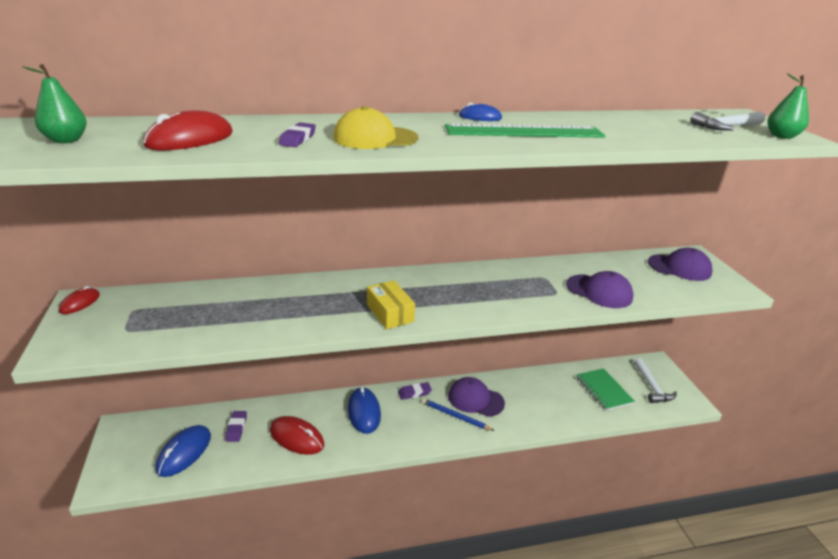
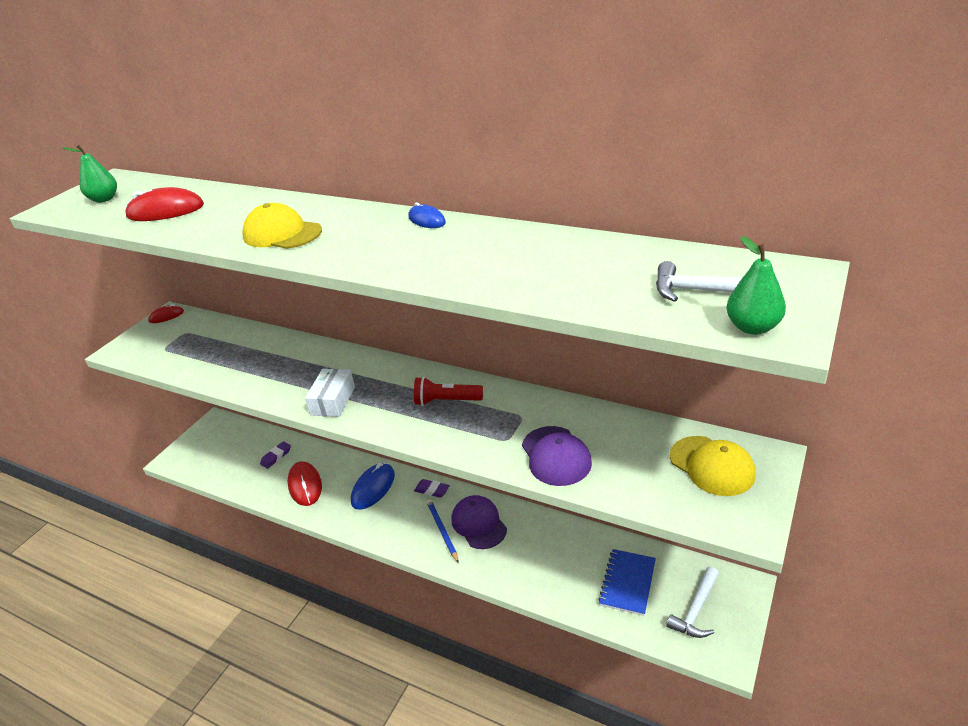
camera: 45 degrees right, 5 degrees up
(184, 452) = (229, 460): blue mouse -> none
(298, 139) = (228, 224): purple eraser -> none
(390, 313) = (333, 401): yellow box -> white box
(480, 285) = (446, 401): none -> red flashlight
(524, 131) = (426, 250): green ruler -> none
(603, 390) = (627, 583): green notebook -> blue notebook
(679, 267) = (712, 466): purple cap -> yellow cap

